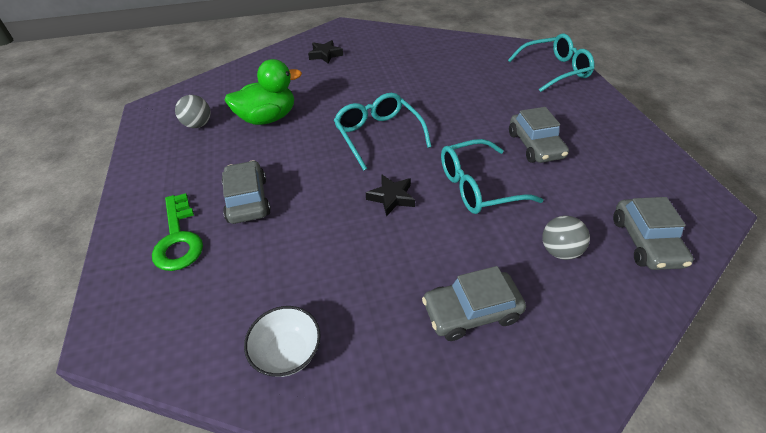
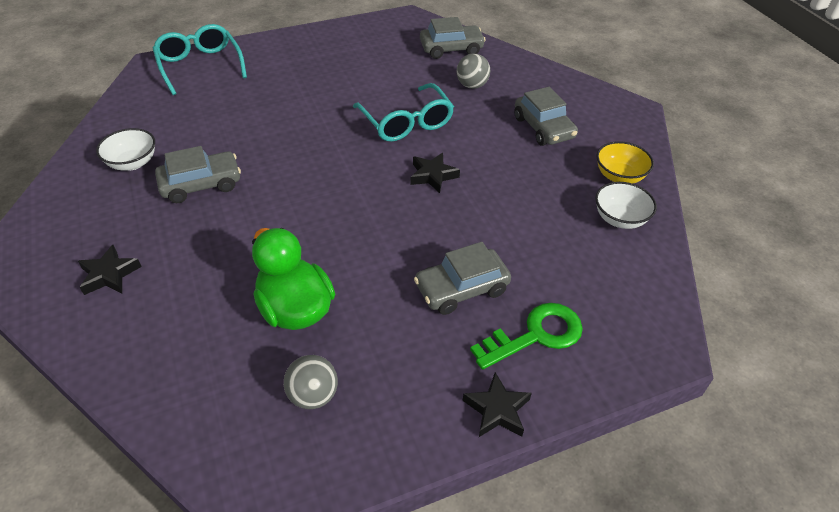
camera: 100 degrees left, 0 degrees up
(132, 204) = (497, 410): none -> black star
(363, 378) = (619, 176): none -> yellow bowl
(378, 135) = (331, 193): turquoise glasses -> none
(426, 53) = (132, 163): none -> white bowl
(535, 145) = (341, 88): grey car -> grey car (201, 184)

